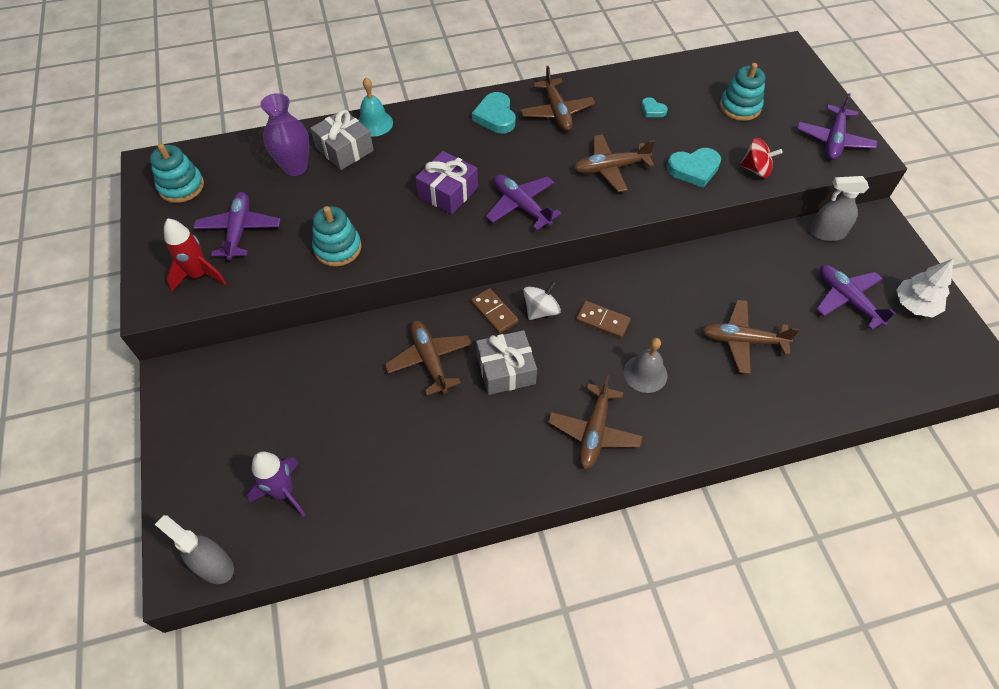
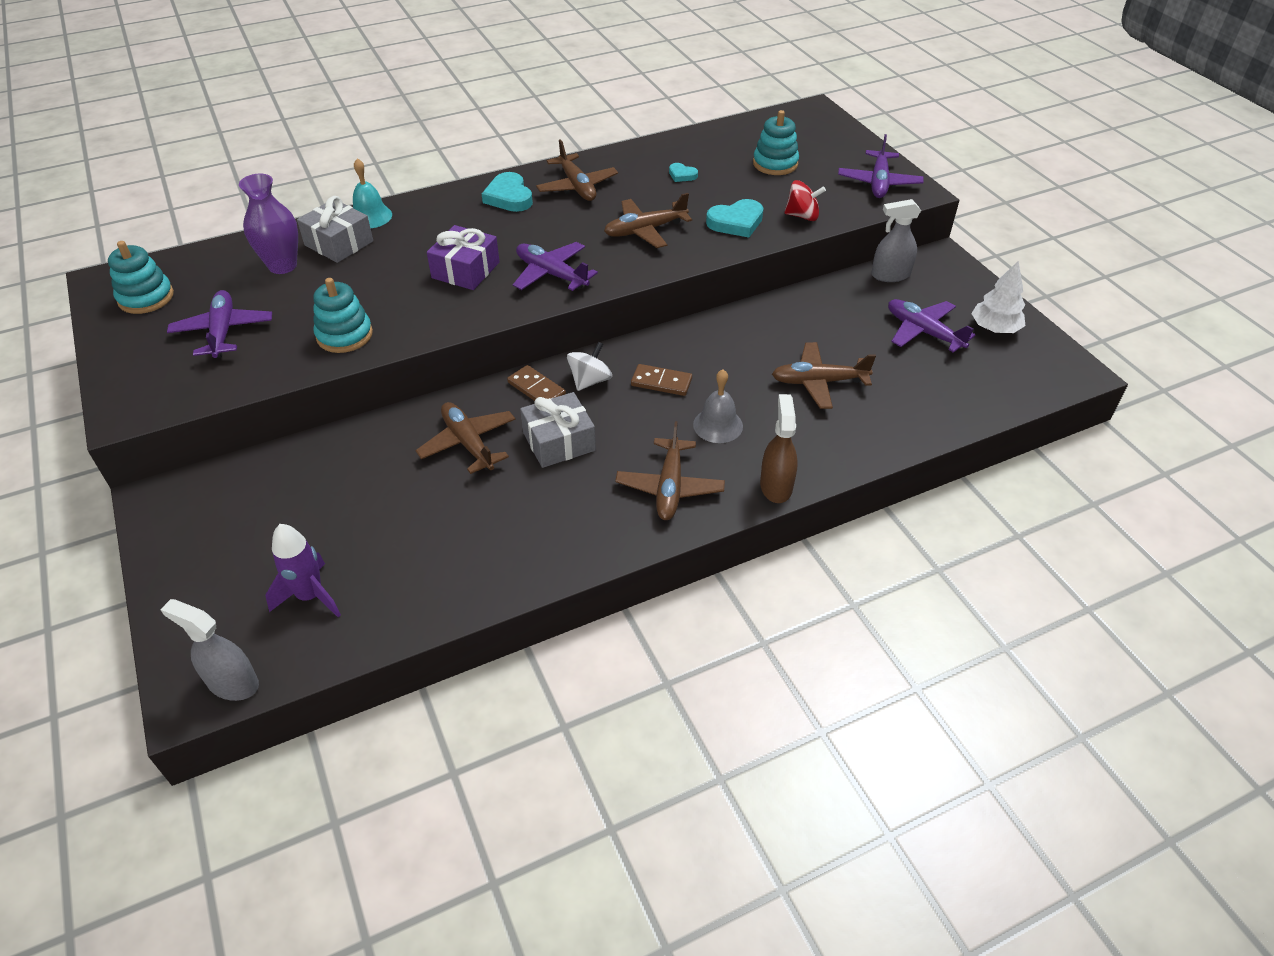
camera: 10 degrees left, 10 degrees down
(199, 275) = (179, 379): red rocket -> none
(687, 445) = (776, 486): none -> brown spray bottle

